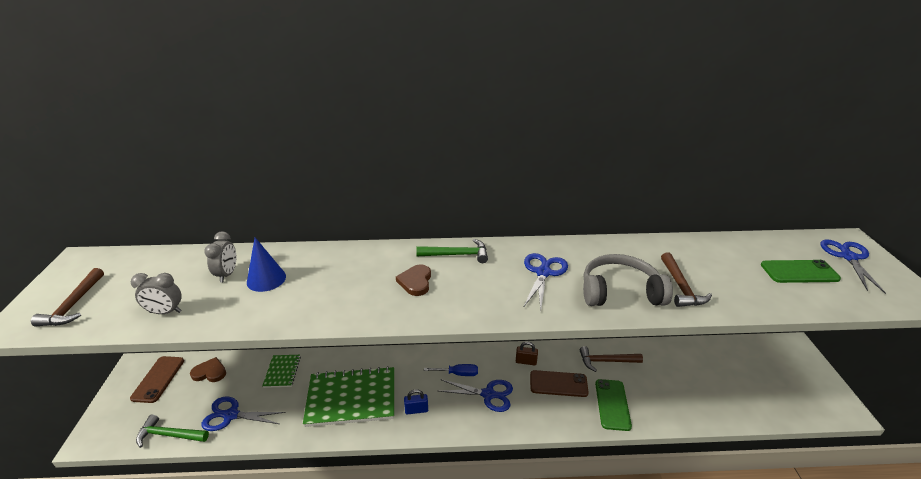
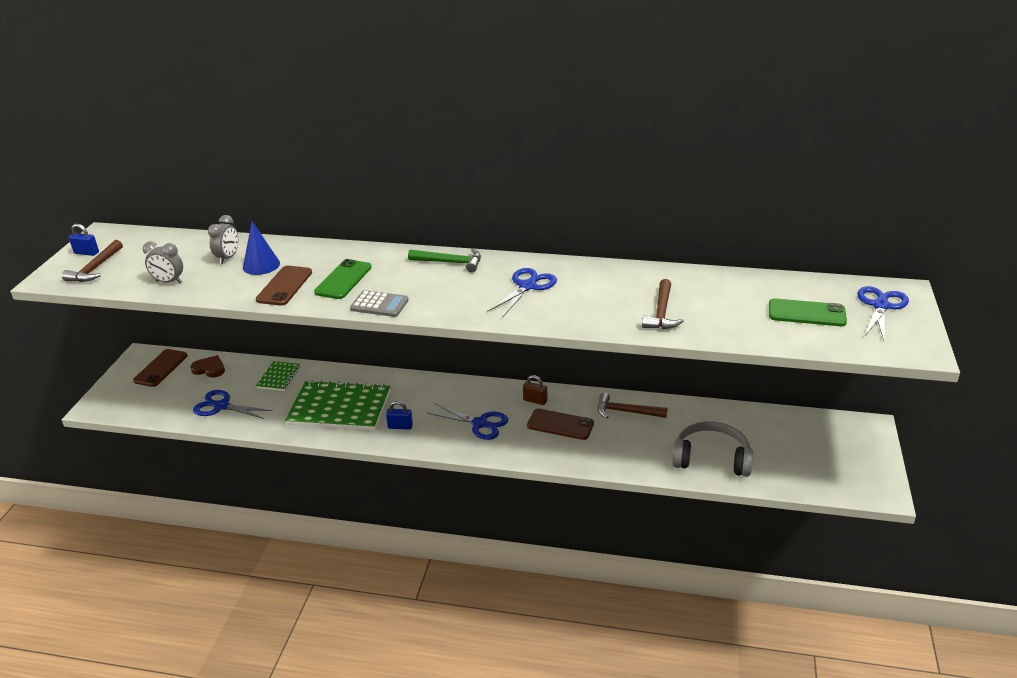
camera: 15 degrees right, 0 degrees up
(61, 286) = (86, 253): none -> blue padlock
(170, 435) = (163, 414): green hammer -> none
(299, 302) = (284, 286): none -> brown phone
(409, 312) = (379, 304): none -> grey calculator
(415, 282) = (397, 281): brown heart -> none
(457, 373) = (456, 402): blue screwdriver -> none
(612, 404) = (610, 450): green phone -> green phone (343, 280)
(620, 291) = (594, 310): grey headphones -> grey headphones (711, 458)

